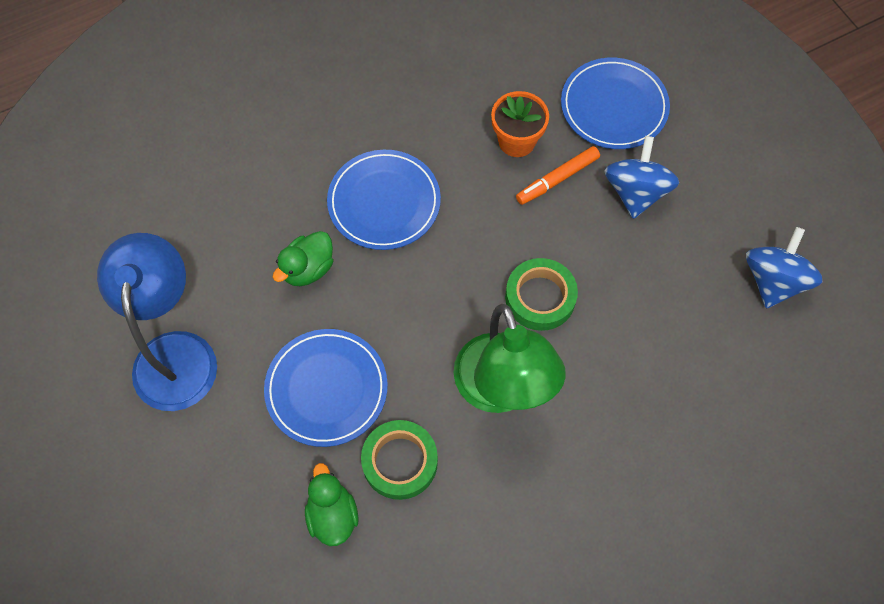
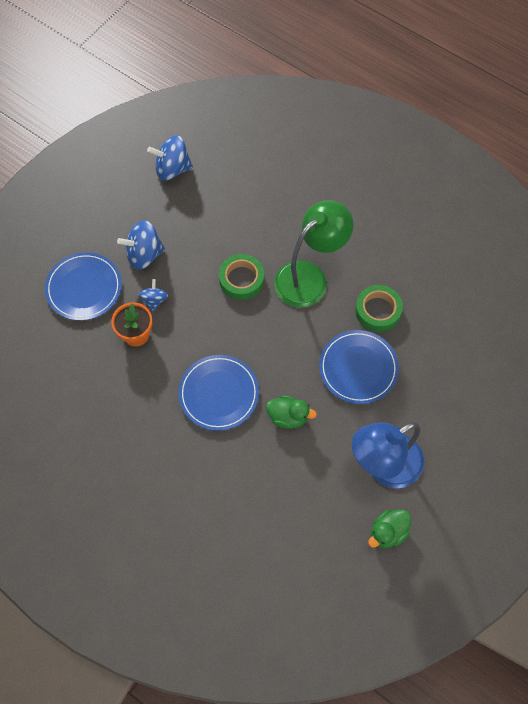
camera: 115 degrees left, 0 degrees up
(332, 515) = (425, 331): green duck -> green duck (387, 532)
(557, 179) = (154, 300): orange marker -> blue spinning top

